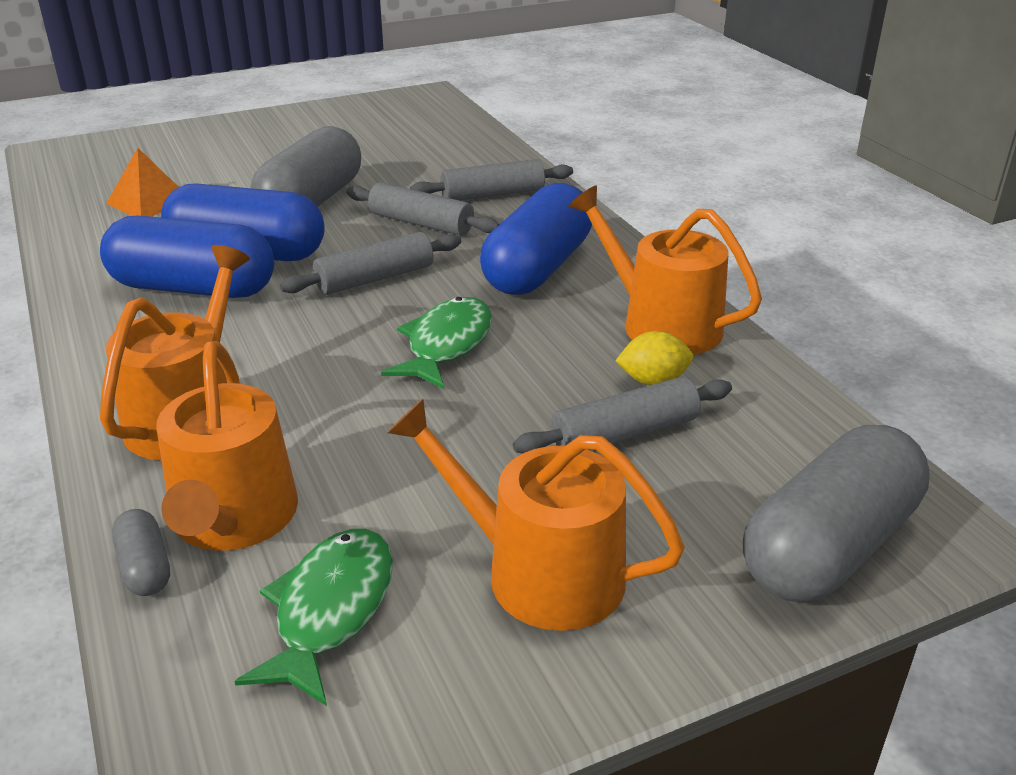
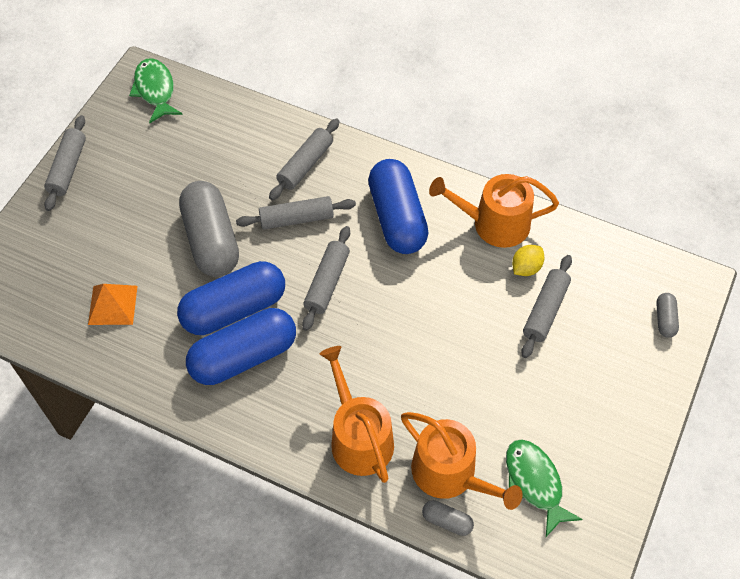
camera: 40 degrees left, 25 degrees up
(269, 118) = (68, 168): none -> grey rolling pin
(446, 345) = (416, 308): green fish -> green fish (155, 90)
(539, 572) = (584, 408): orange watering can -> none
(829, 546) = (665, 319): grey capsule -> grey capsule, size x0.43

